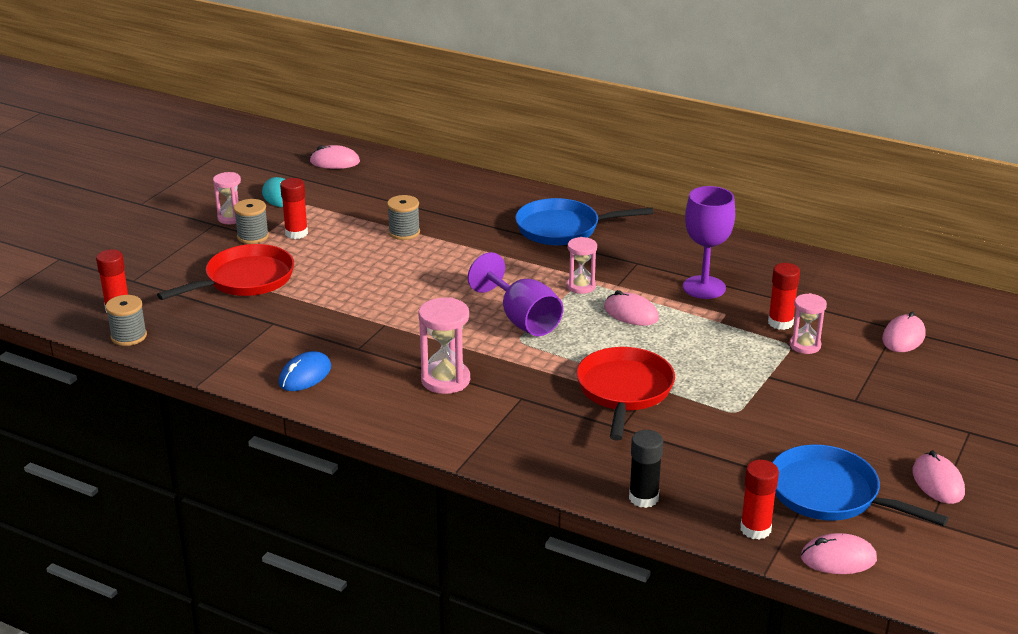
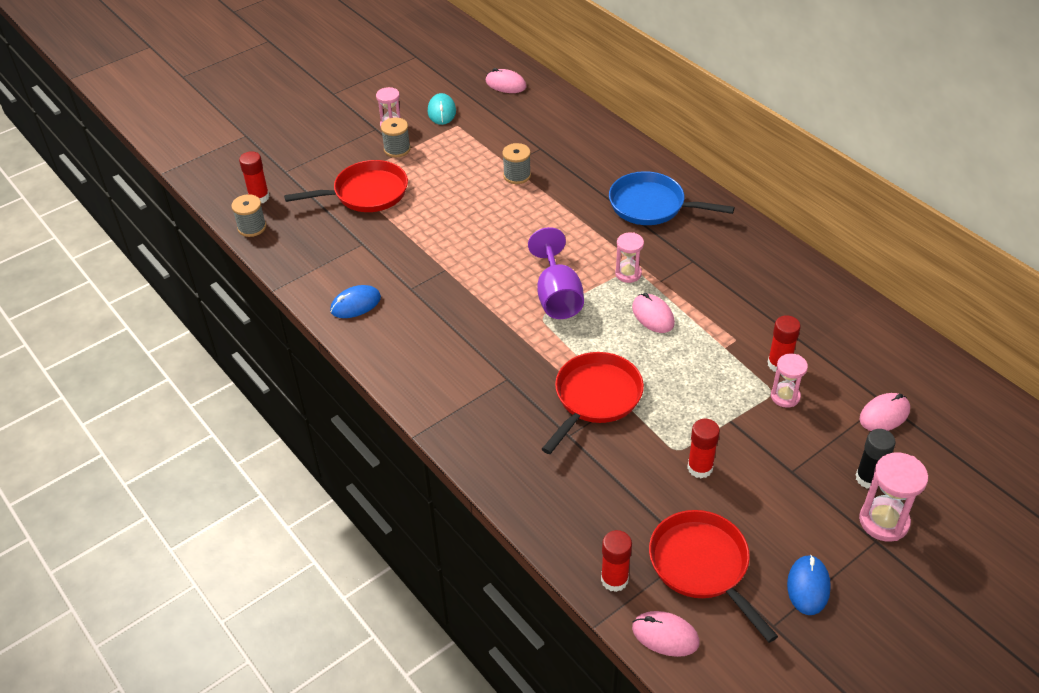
camera: 25 degrees right, 15 degrees up
(296, 233) = (432, 154): red glue stick -> red glue stick (700, 468)
(445, 380) = (458, 342): pink hourglass -> pink hourglass (884, 521)
(643, 498) = (542, 515): black glue stick -> black glue stick (868, 478)
(704, 287) = (735, 305): purple goblet -> none
(830, 494) = (702, 566): blue pan -> red pan
(937, 482) = (808, 586): pink mouse -> blue mouse

